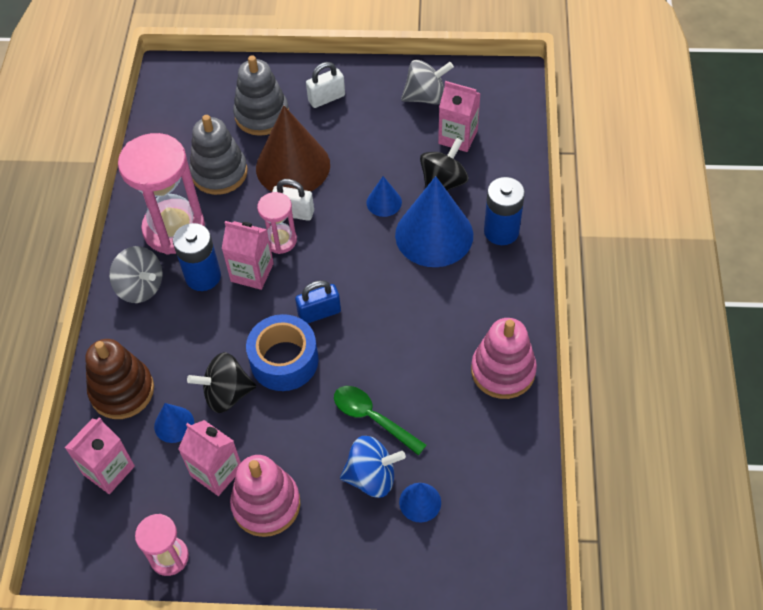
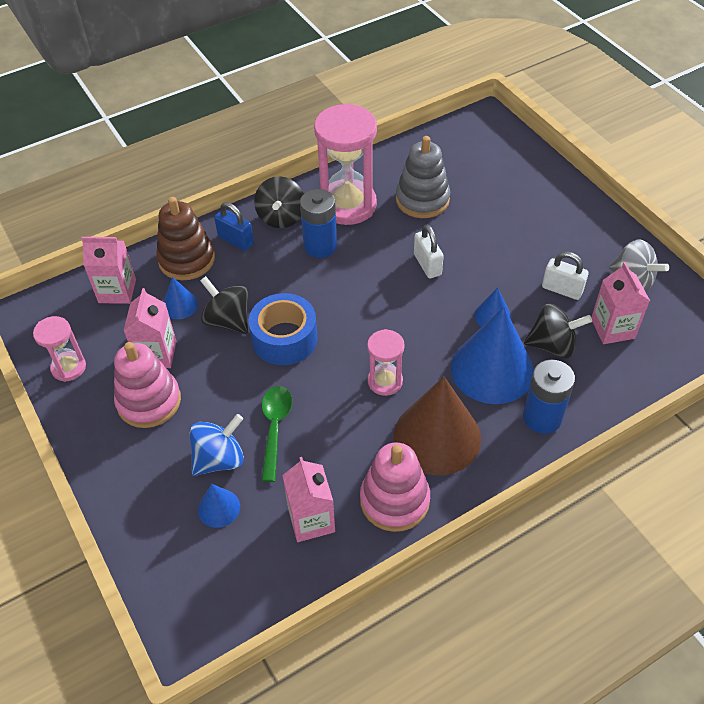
camera: 55 degrees right, 5 degrees down
(140, 287) = (281, 217): grey spinning top -> black spinning top
(252, 272) = (348, 272): pink carton -> pink carton (311, 520)
(262, 115) = (501, 191): grey stacking toy -> none
(280, 240) = (393, 272): pink hourglass -> pink hourglass (385, 381)
(293, 166) = (471, 238): brown cone -> brown cone (437, 436)
(319, 313) = (346, 335): blue padlock -> blue padlock (236, 240)
(326, 98) = (559, 220): white padlock -> white padlock (562, 289)
(372, 477) = (219, 459): blue spinning top -> blue spinning top turned 90 degrees counterclockwise

